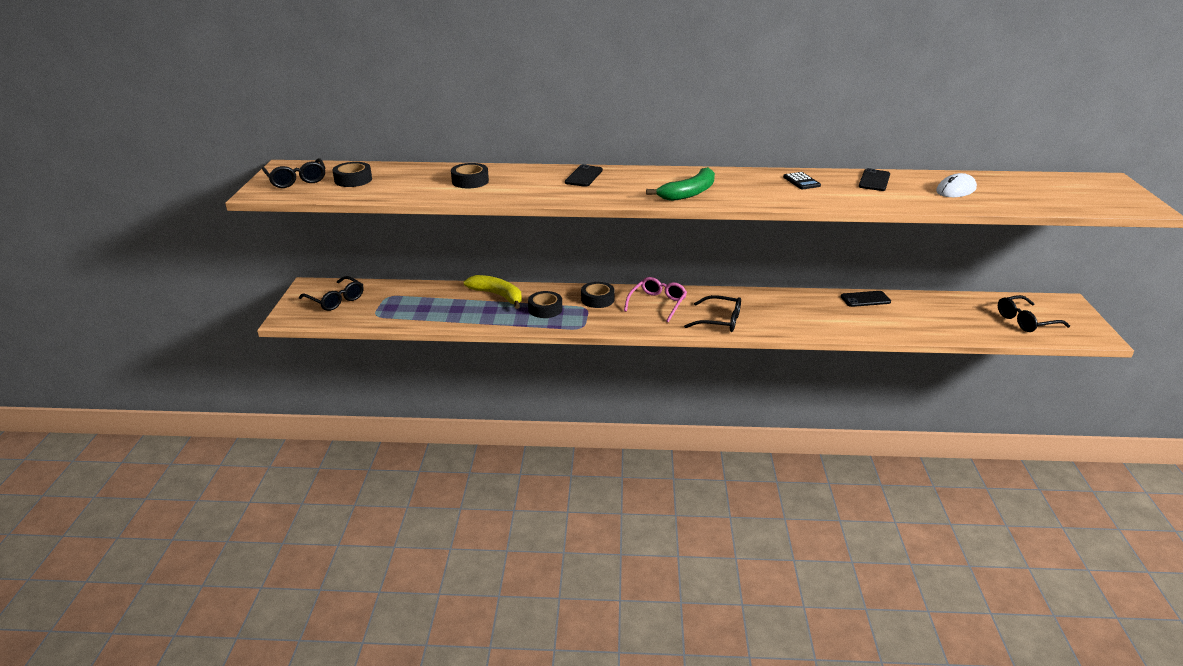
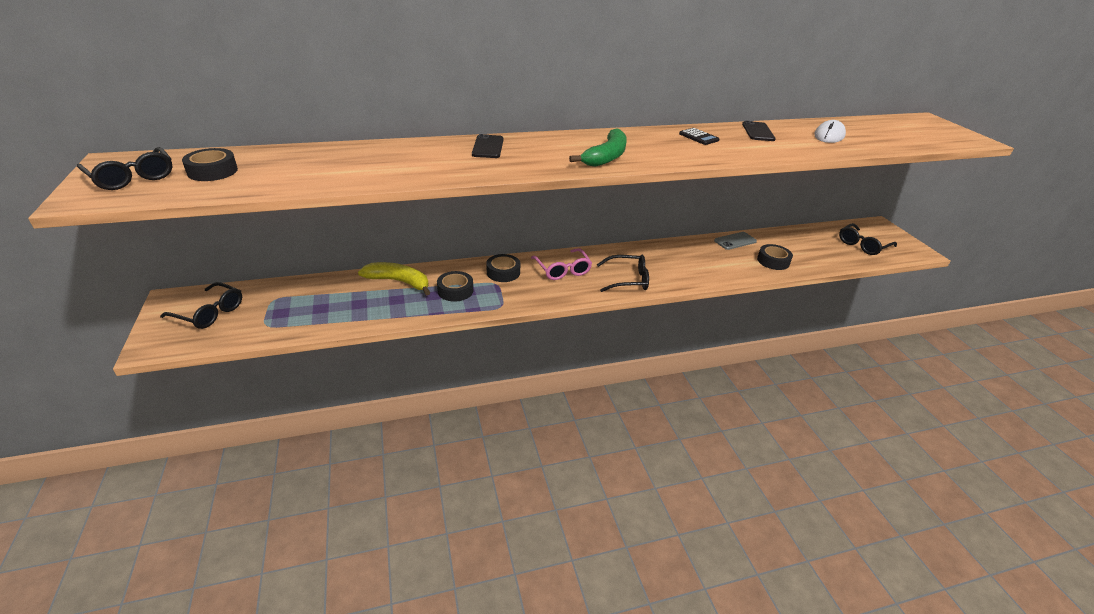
camera: 20 degrees left, 5 degrees up
(470, 181) = (363, 162): black tape -> black tape (773, 261)
(657, 304) = (562, 270): pink glasses -> pink glasses turned 150 degrees clockwise
(865, 299) = (735, 241): black phone -> grey phone

